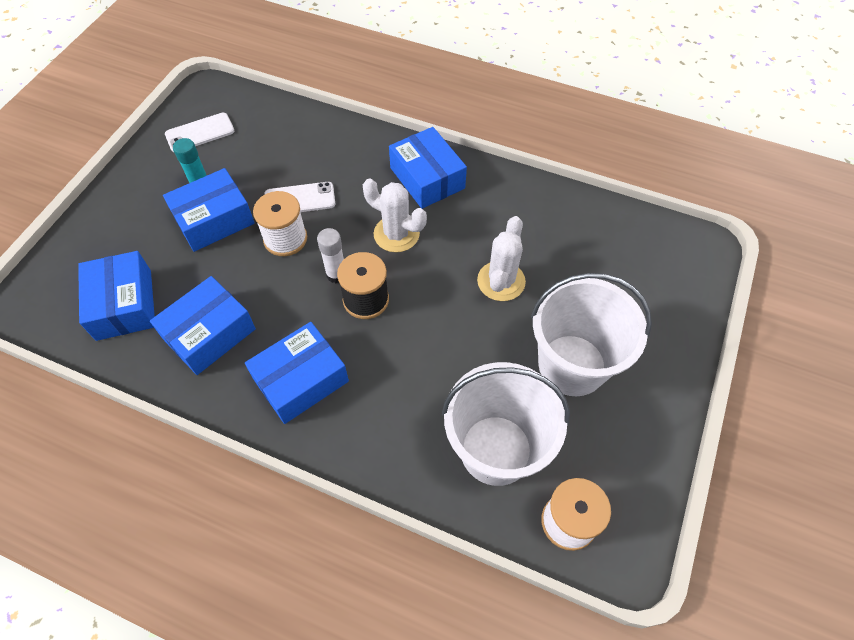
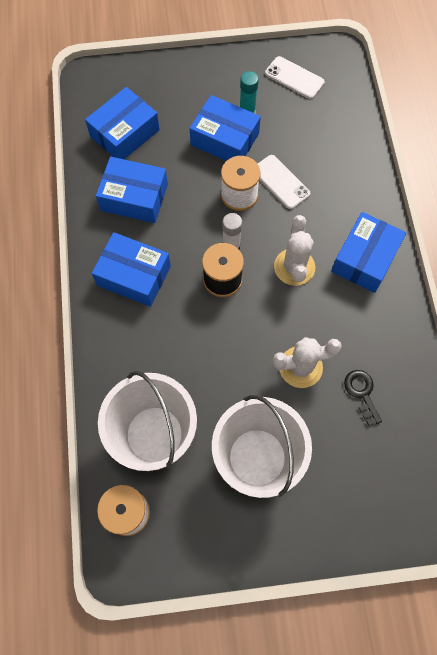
camera: 60 degrees right, 10 degrees up
(555, 247) = (362, 393): none -> black key

